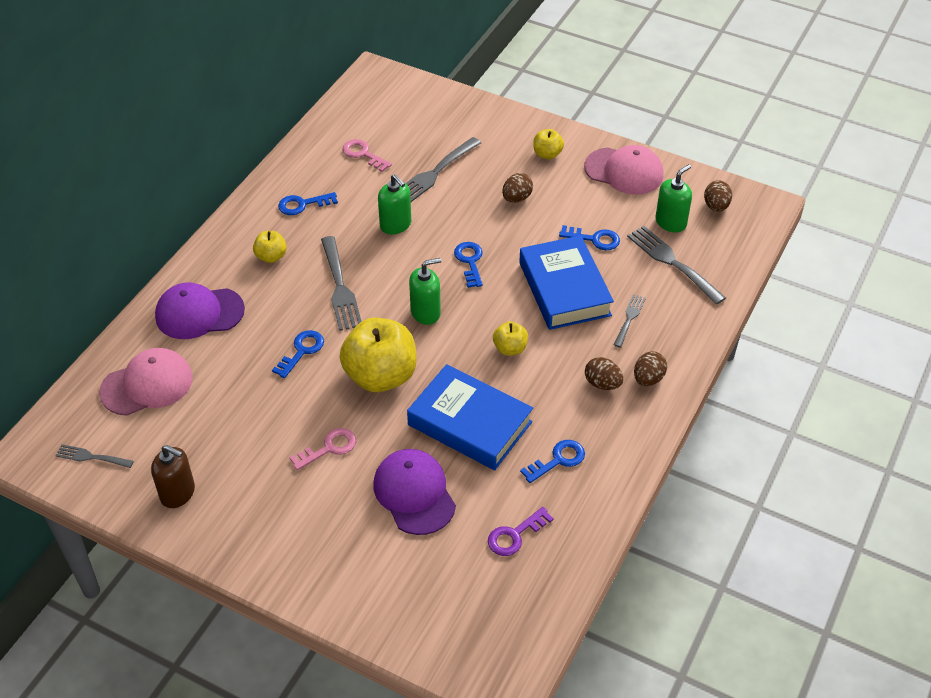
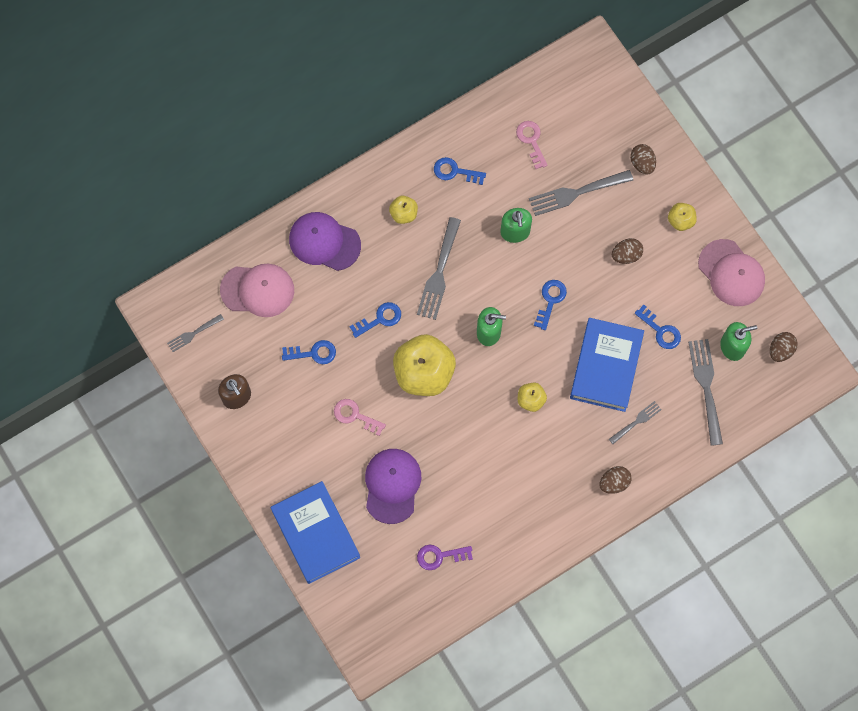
camera: 30 degrees right, 25 degrees up
(91, 457) = (193, 334): grey fork -> grey fork turned 75 degrees counterclockwise
(329, 448) = (355, 416): pink key -> pink key turned 150 degrees counterclockwise
(470, 423) = (463, 449): blue book -> blue book (315, 534)
(558, 460) = (505, 514): blue key -> blue key (313, 353)
(602, 384) = (578, 468): brown egg -> brown egg (642, 163)

